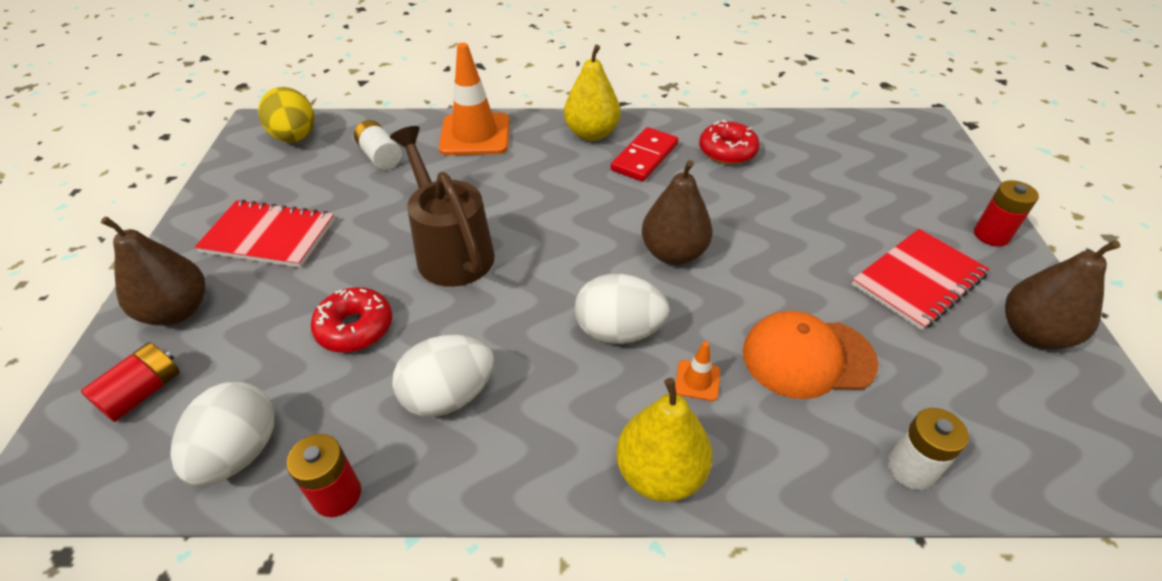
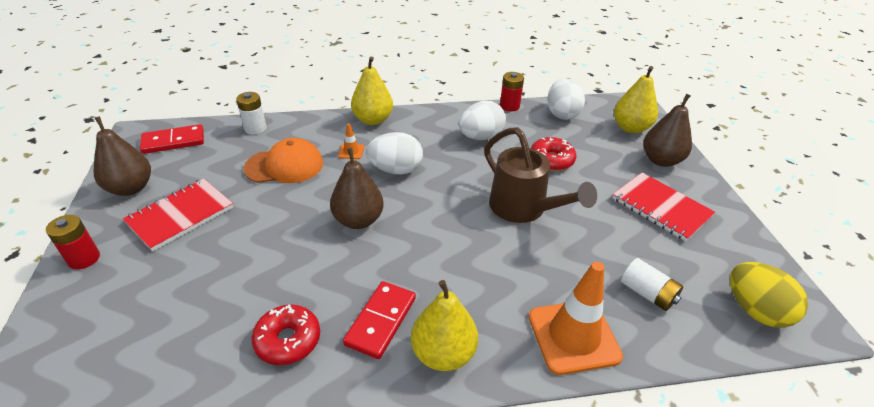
camera: 170 degrees right, 5 degrees down
(143, 392) = (630, 128): red battery -> yellow pear
(269, 236) = (661, 208): red notebook -> red notebook turned 45 degrees clockwise
(1056, 442) = (173, 141): none -> red domino

